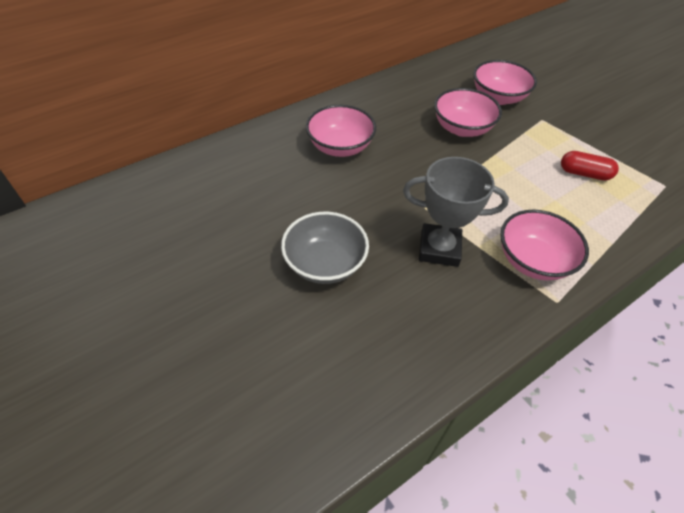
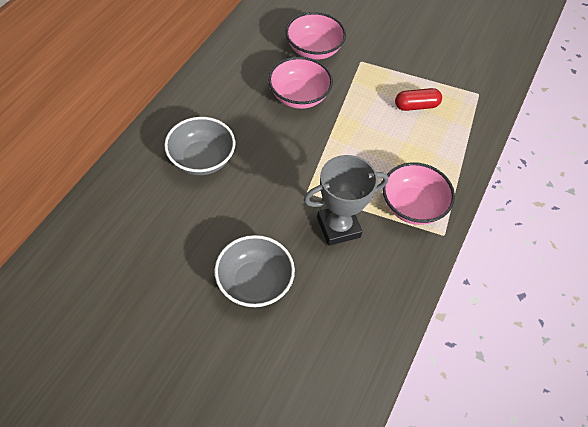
camera: 30 degrees left, 5 degrees up
(340, 147) = (202, 159): pink bowl -> grey bowl

